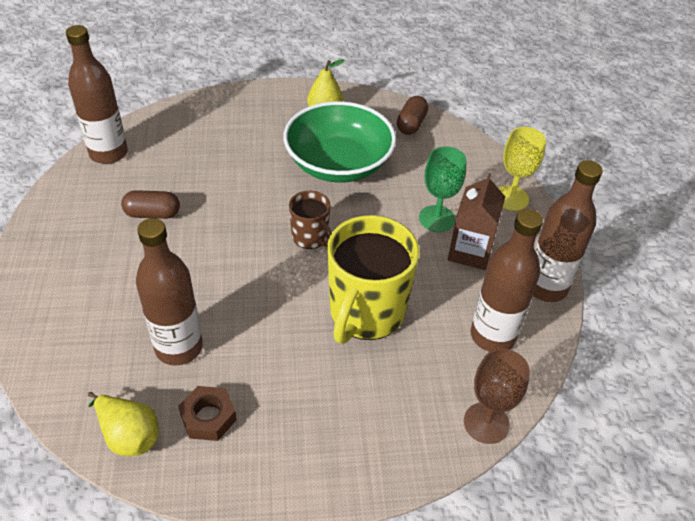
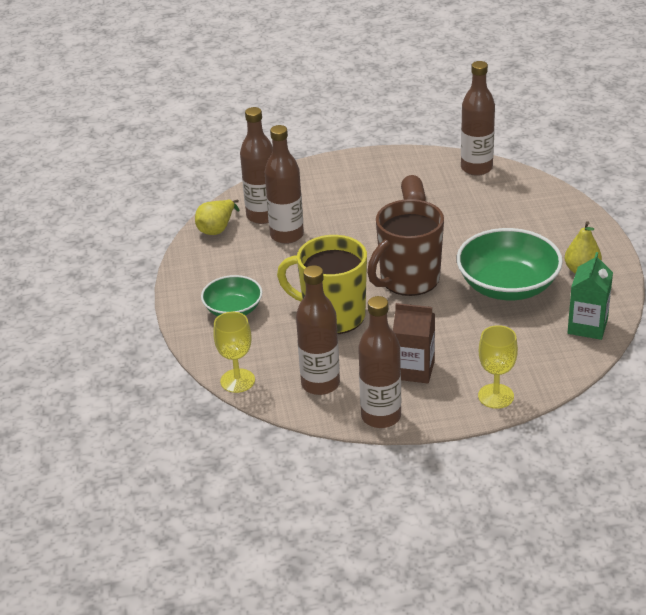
camera: 90 degrees right, 10 degrees down
(119, 373) = (262, 216): none -> brown bottle
(208, 417) = (232, 256): brown nut -> none
(310, 237) = (408, 280): brown mug -> brown mug, size x1.94
(335, 421) = (233, 309): none -> green bowl
(411, 124) = (587, 326): brown capsule -> green carton
(436, 219) = (451, 348): green goblet -> none
(486, 423) = (237, 381): brown goblet -> yellow goblet

